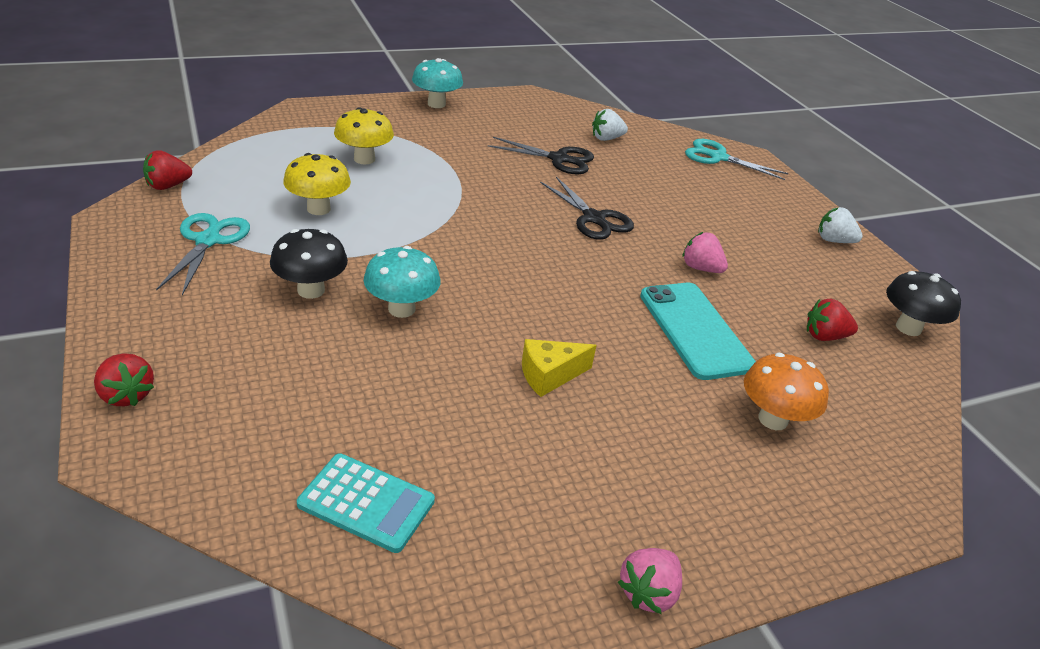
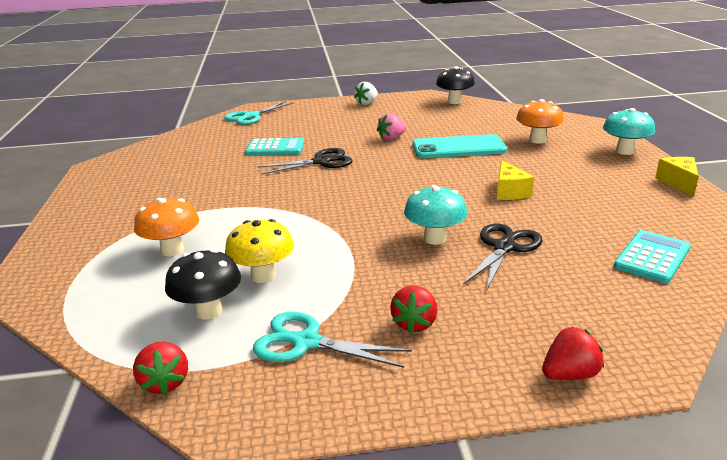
camera: 70 degrees left, 10 degrees down
(311, 290) = (405, 279): black mushroom -> black mushroom (209, 311)
(364, 159) = (172, 250): yellow mushroom -> orange mushroom
(436, 104) = (76, 209): turquoise mushroom -> turquoise mushroom (624, 151)
(558, 159) = (224, 165): black scissors -> black scissors (504, 247)
(606, 138) = (200, 146): white strawberry -> none
(623, 184) = (275, 148): none -> turquoise calculator
(648, 592) = (678, 183): pink strawberry -> yellow cheese
(824, 336) = (463, 119): red strawberry -> red strawberry (414, 323)

